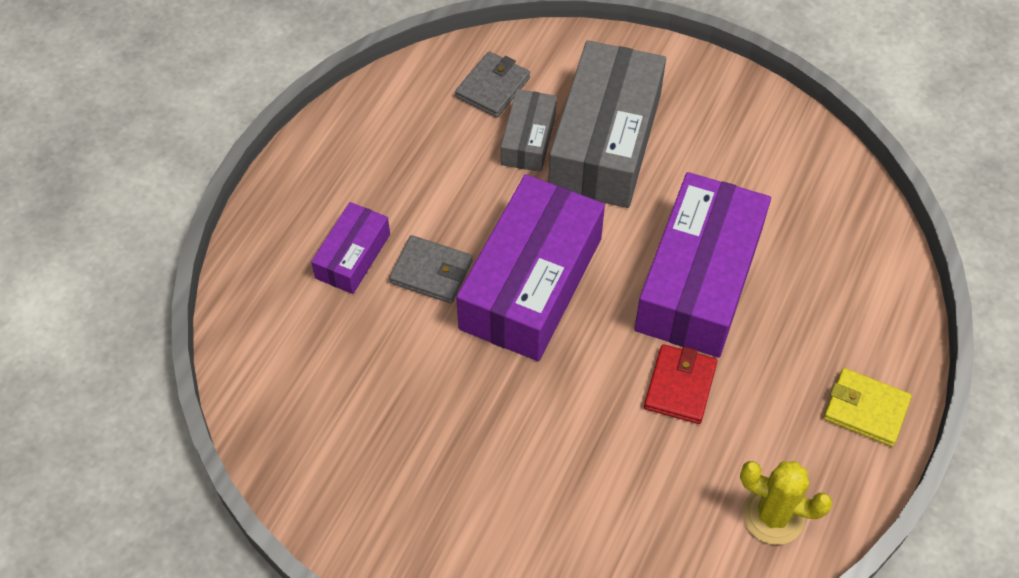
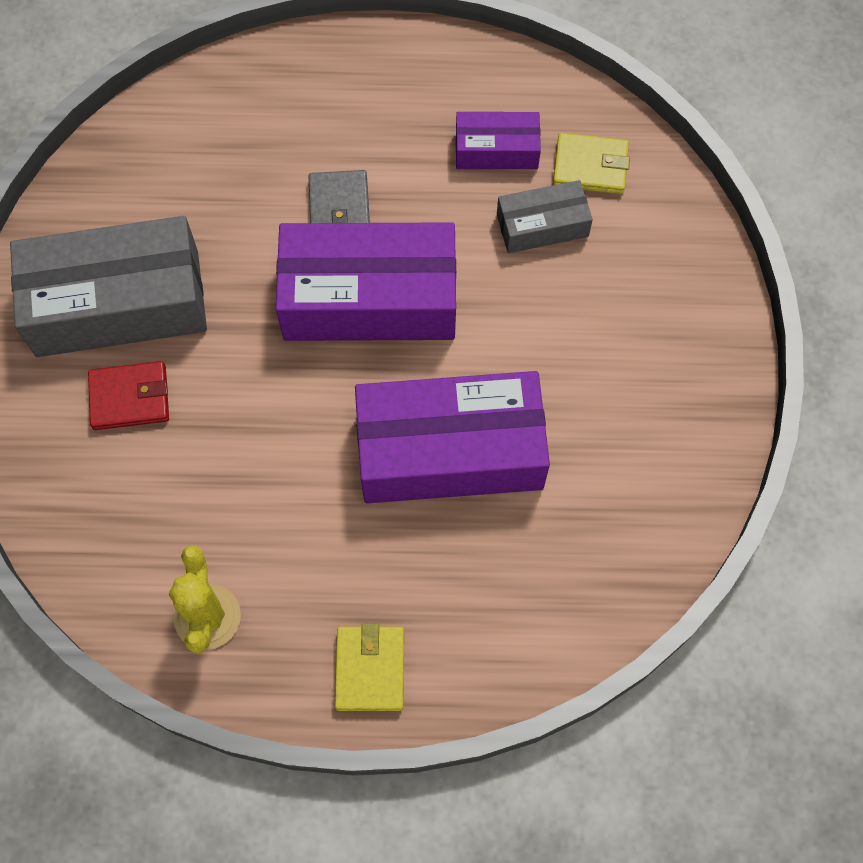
camera: 65 degrees right, 10 degrees up
(353, 256) = (324, 136): purple box -> purple box (496, 150)
(493, 87) = (590, 167): grey wallet -> yellow wallet
(605, 141) = (579, 296): grey box -> grey box (118, 302)
(680, 386) = (315, 478): red wallet -> red wallet (130, 398)

